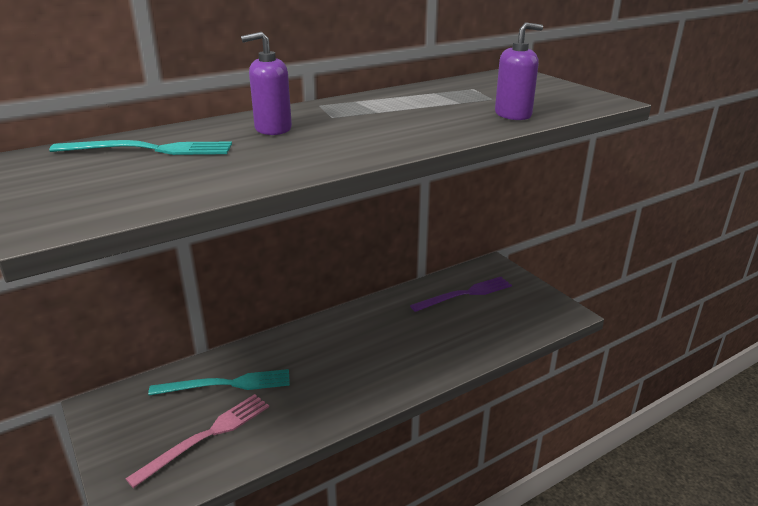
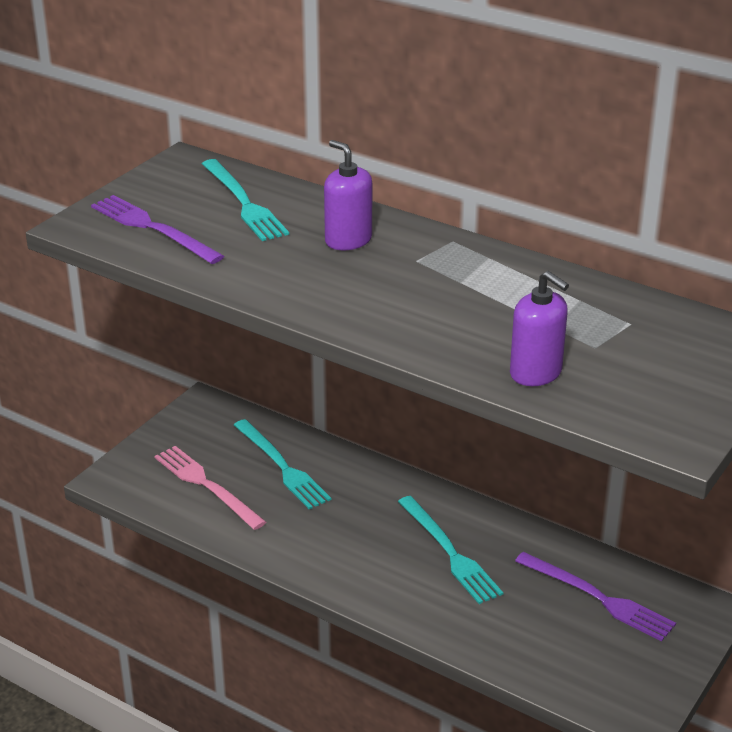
camera: 65 degrees right, 5 degrees up
(126, 190) = (153, 228): none -> purple fork
(206, 436) = (206, 485): pink fork -> pink fork turned 150 degrees counterclockwise
(387, 334) = (450, 552): none -> turquoise fork

